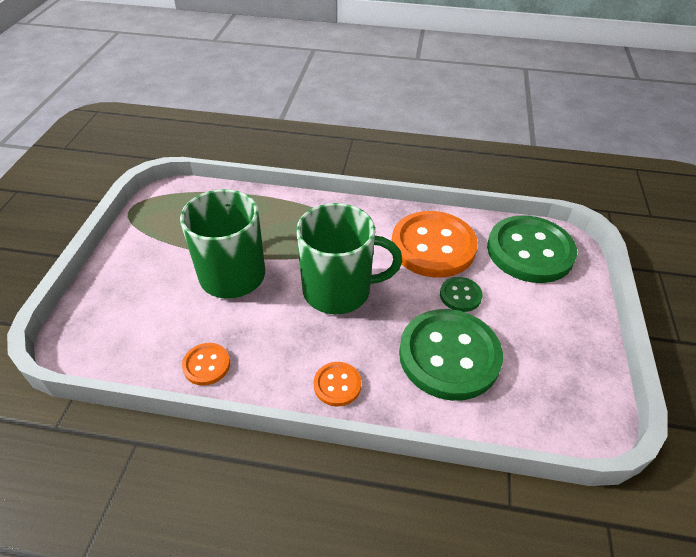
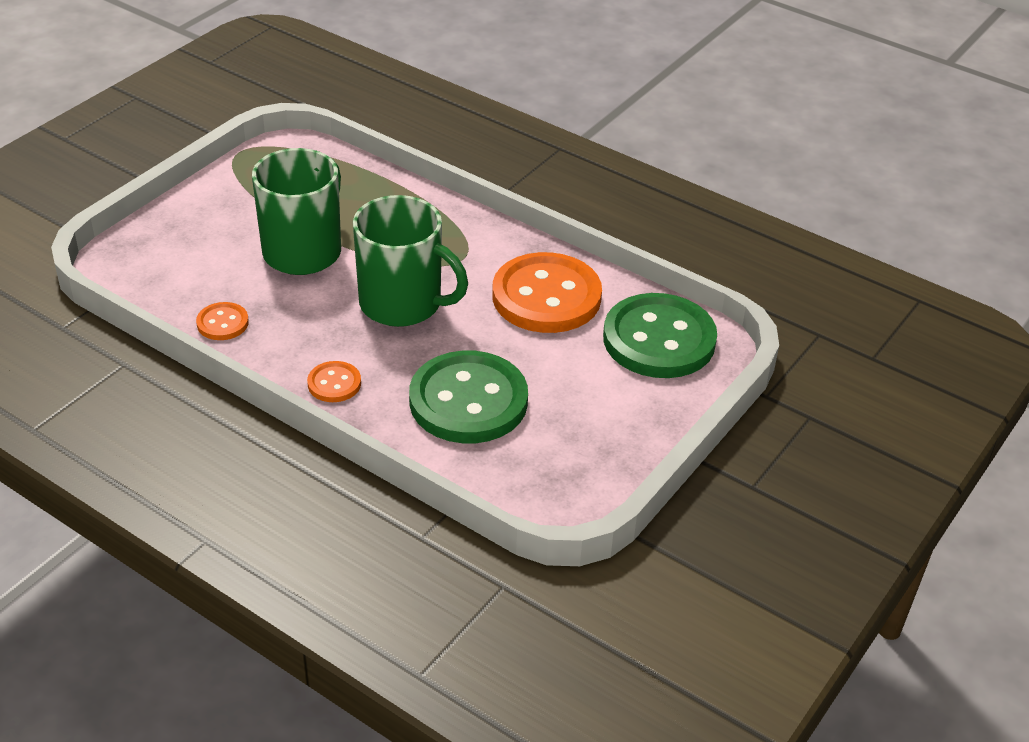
camera: 25 degrees right, 5 degrees down
(460, 295) = (532, 353): green button -> none

